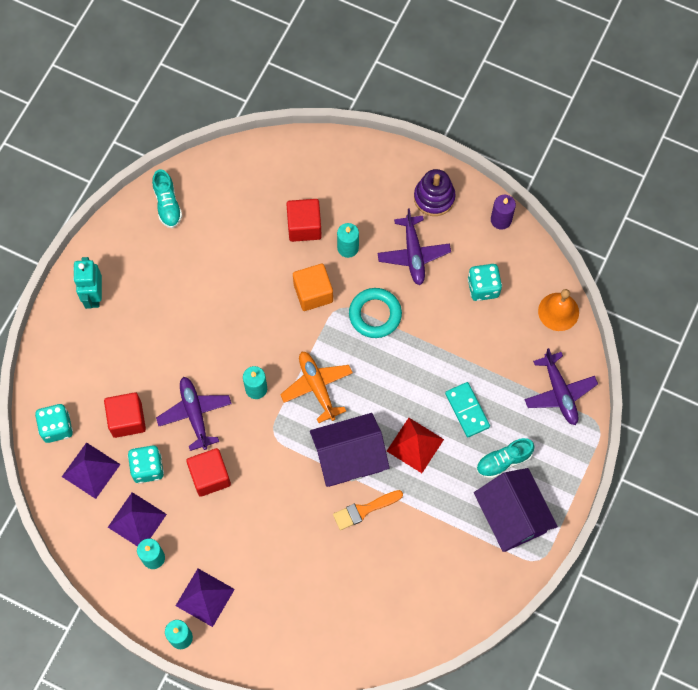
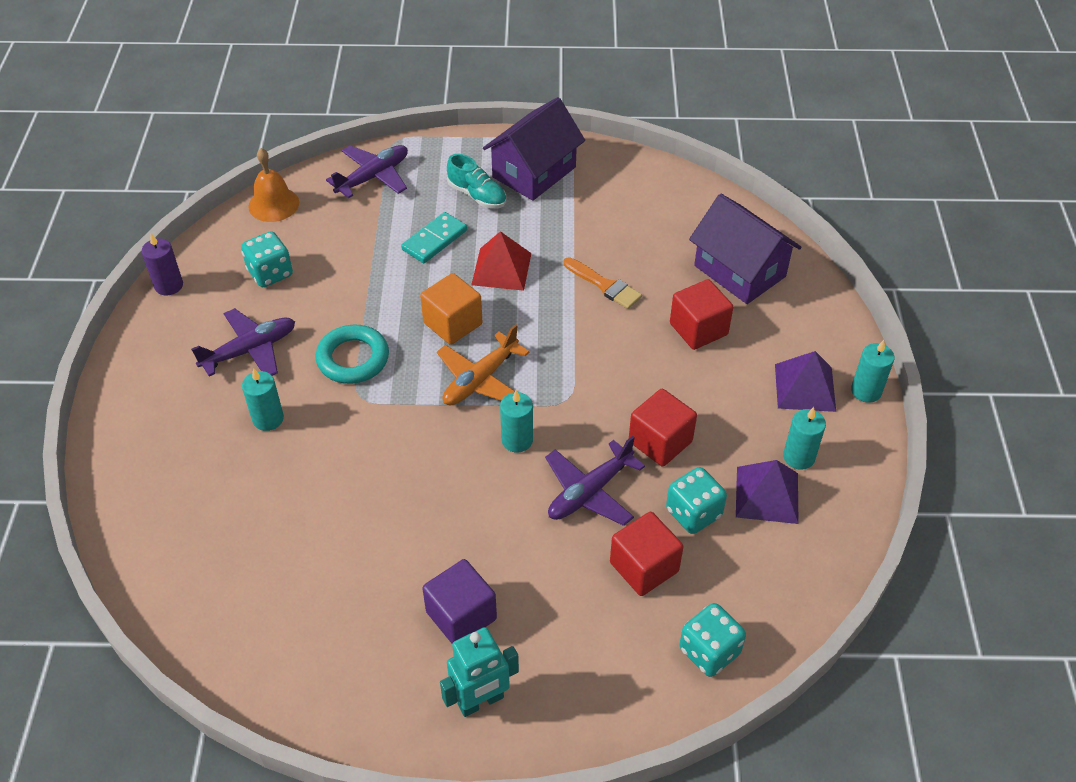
camera: 115 degrees left, 20 degrees down
(91, 470) = (739, 578): purple pyramid -> none
(150, 306) = (461, 615): none -> purple cube
(167, 204) = (281, 668): turquoise shoe -> none
(304, 226) = (253, 478): red cube -> red cube (698, 329)
(313, 293) = (351, 431): orange cube -> orange cube (453, 323)
(349, 457) = (551, 319): purple house -> purple house (739, 271)
(434, 198) = (158, 357): purple stacking toy -> none

